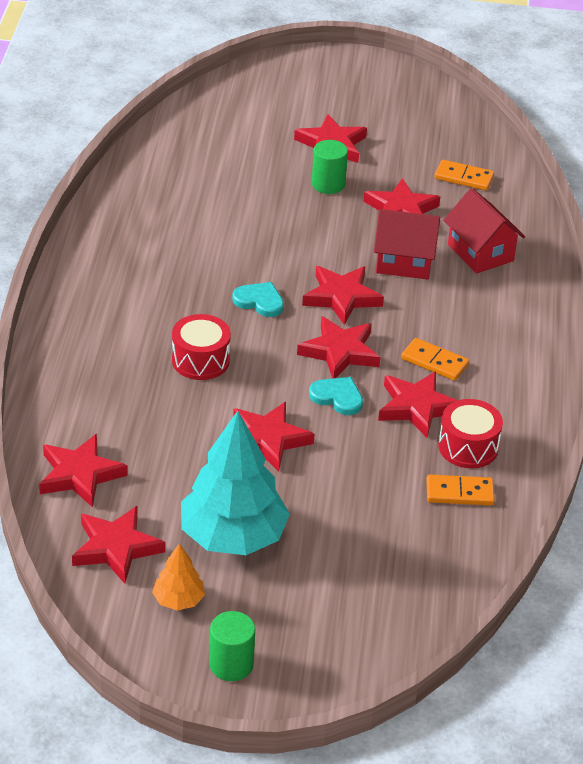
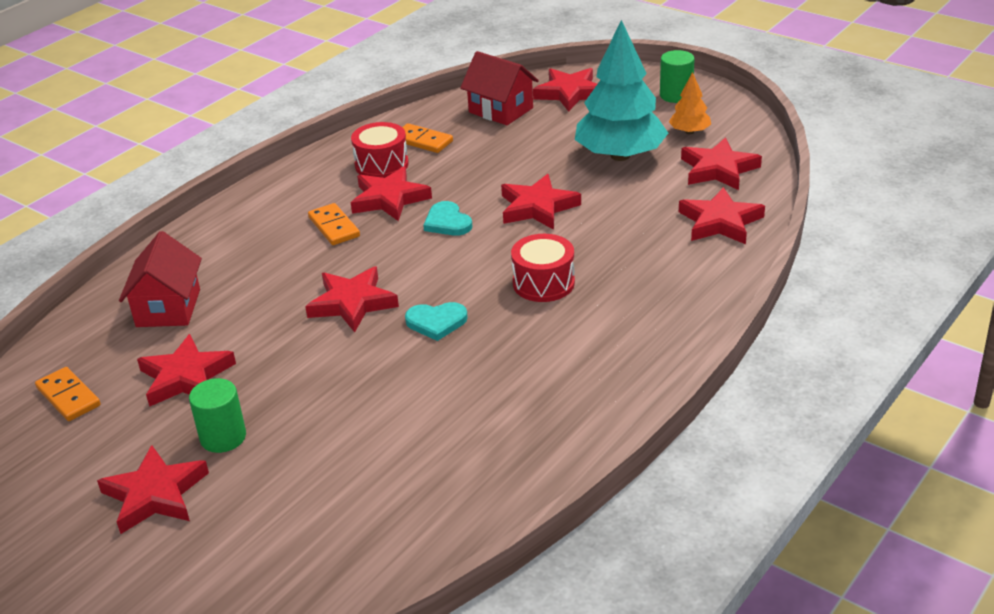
camera: 145 degrees left, 5 degrees down
(259, 301) = (436, 322): turquoise heart -> turquoise heart turned 60 degrees counterclockwise
(340, 352) = (407, 256): red star -> red star (569, 93)
(404, 262) = (252, 320): red house -> red house (501, 110)

